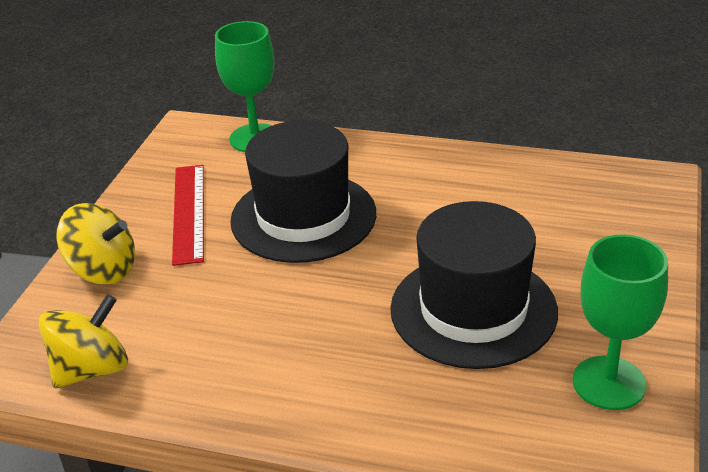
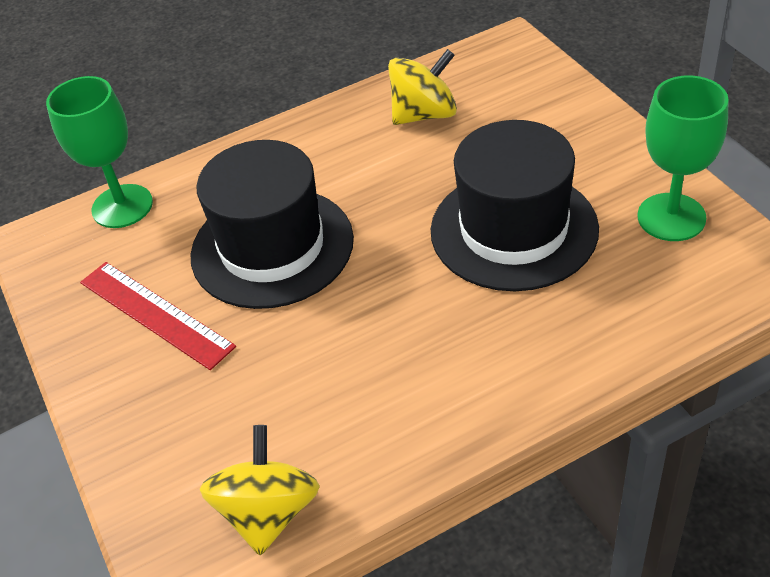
camera: 40 degrees left, 10 degrees up
(103, 270) = (146, 422): yellow spinning top -> yellow spinning top (424, 114)

